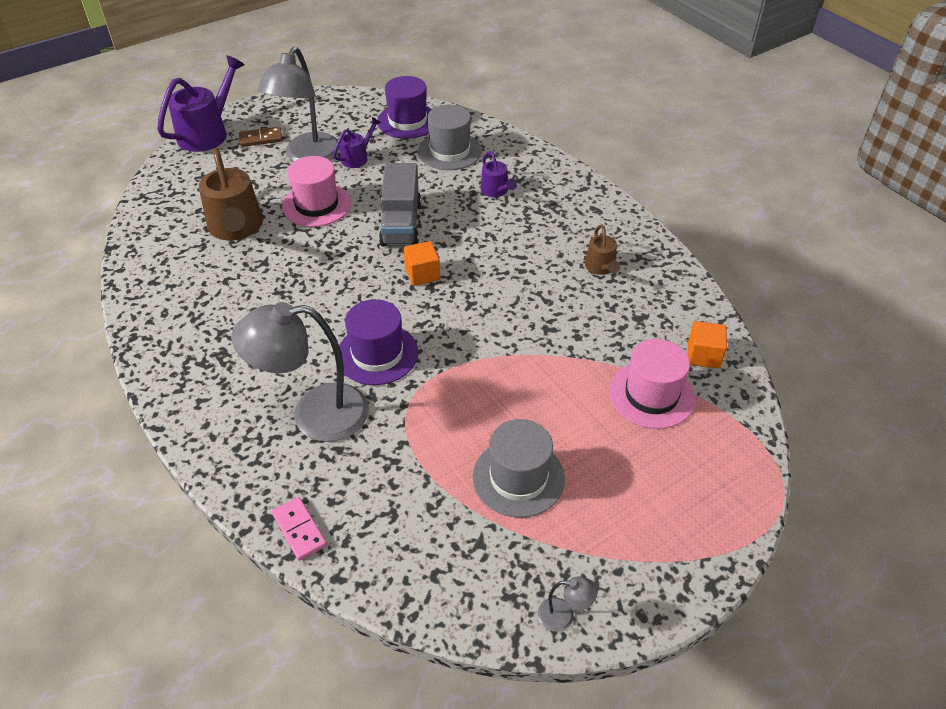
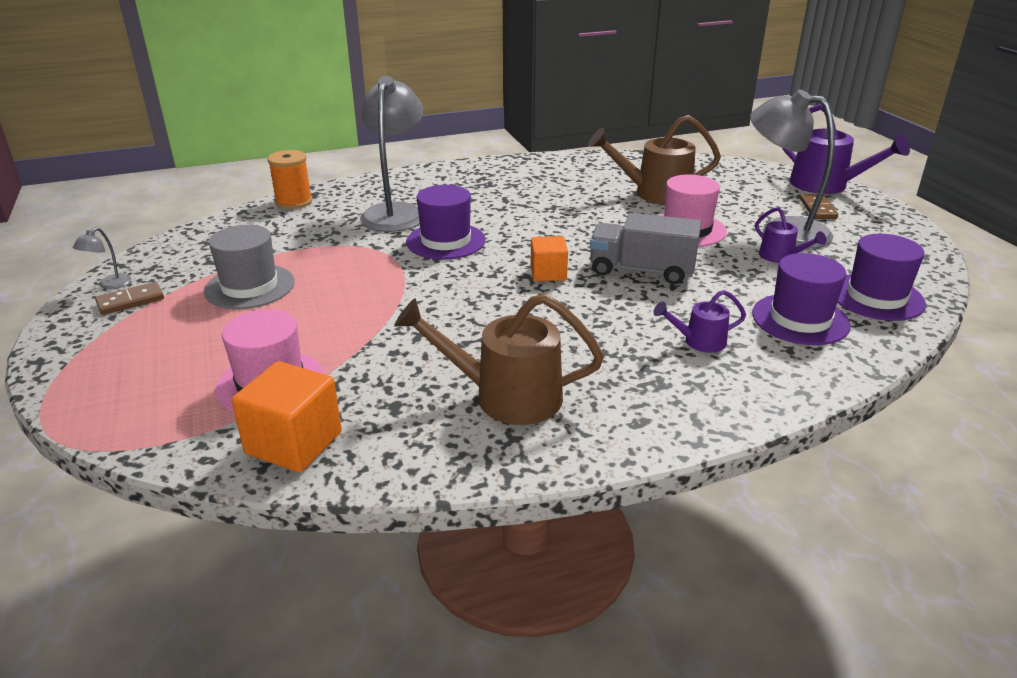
camera: 105 degrees right, 15 degrees down
(299, 530) = (294, 202): pink domino -> orange spool
(449, 151) = (800, 319): grey hat -> purple hat
(585, 572) = (130, 301): none -> brown domino
(601, 268) = (504, 396): brown watering can -> brown watering can, size x1.89
(703, 355) = (294, 443): orange cube -> orange cube, size x1.55

